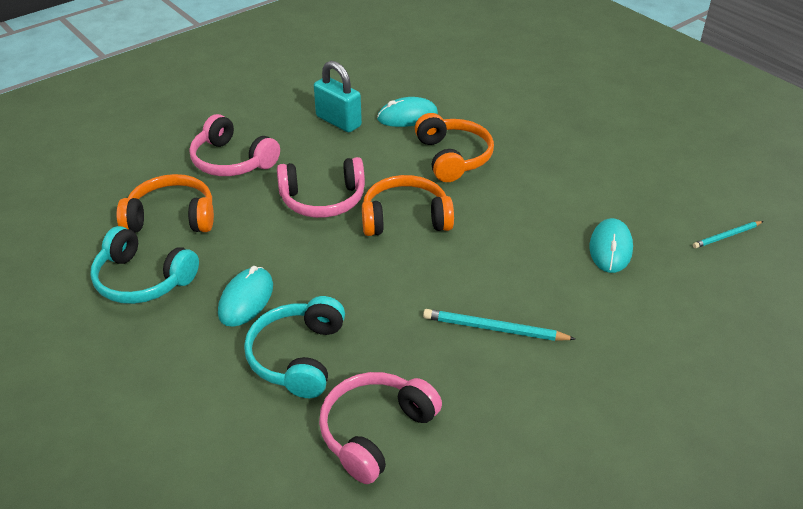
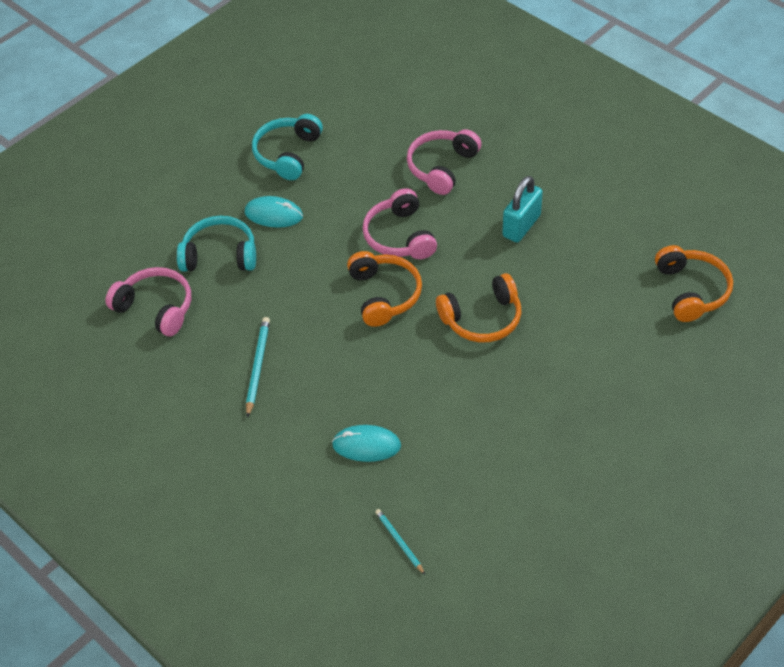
camera: 85 degrees right, 10 degrees up
(172, 217) = (360, 150): orange headphones -> orange headphones (691, 290)
(407, 116) = (544, 276): turquoise mouse -> none

